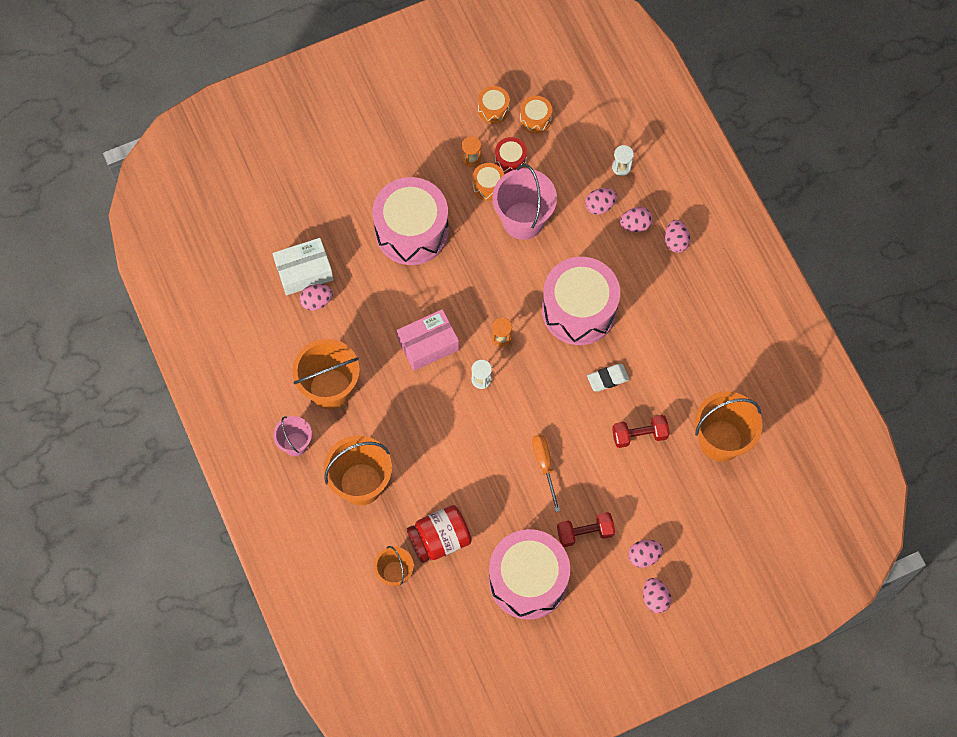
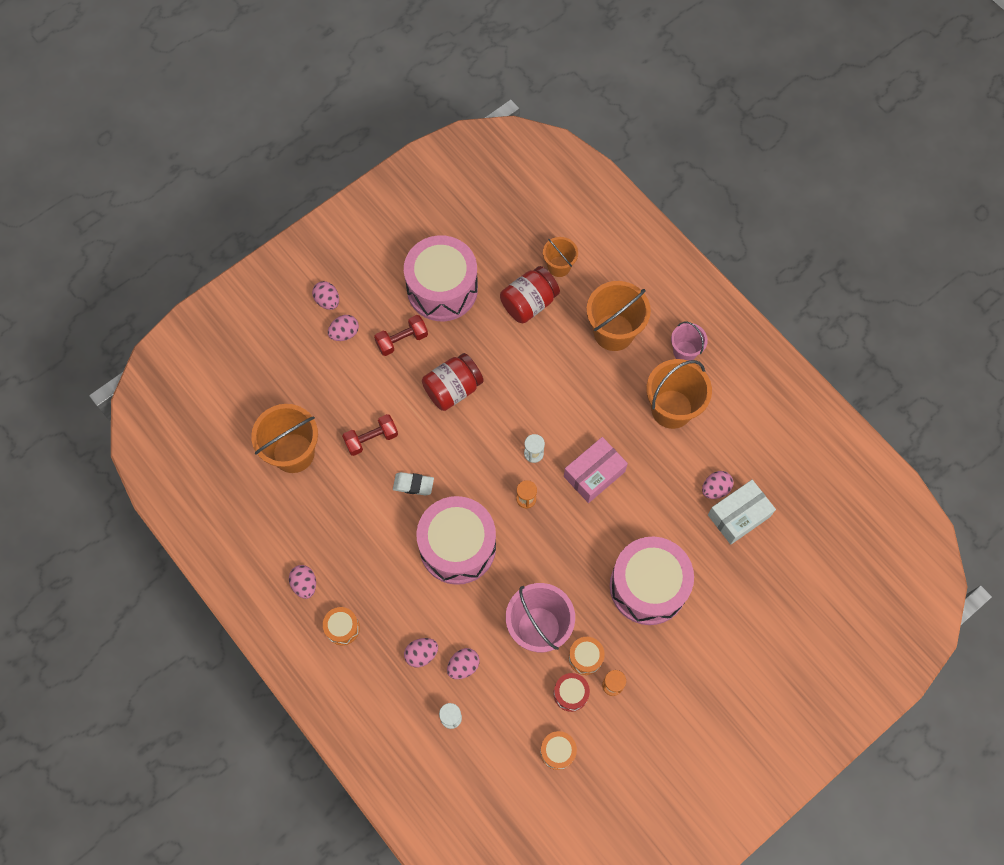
camera: 165 degrees right, 0 degrees up
(493, 109) = (606, 751): orange drum -> orange drum (342, 628)
(544, 465) = (453, 389): orange screwdriver -> red jar
(607, 378) = (413, 485): white eraser -> white eraser turned 45 degrees clockwise
(676, 241) = (376, 646): pink egg -> pink egg (304, 584)

